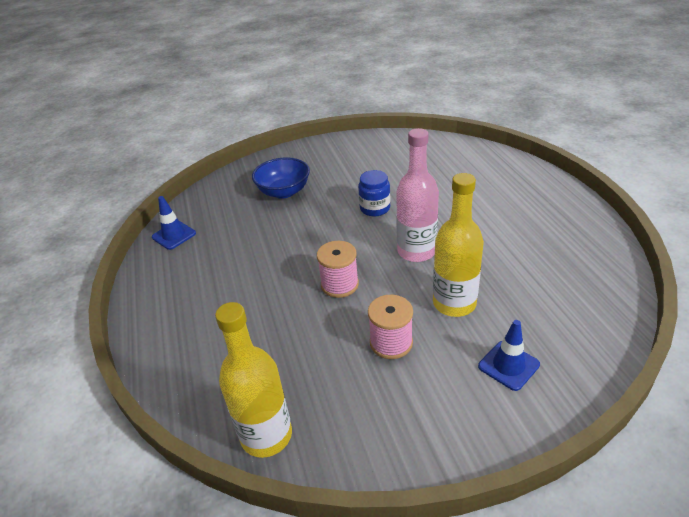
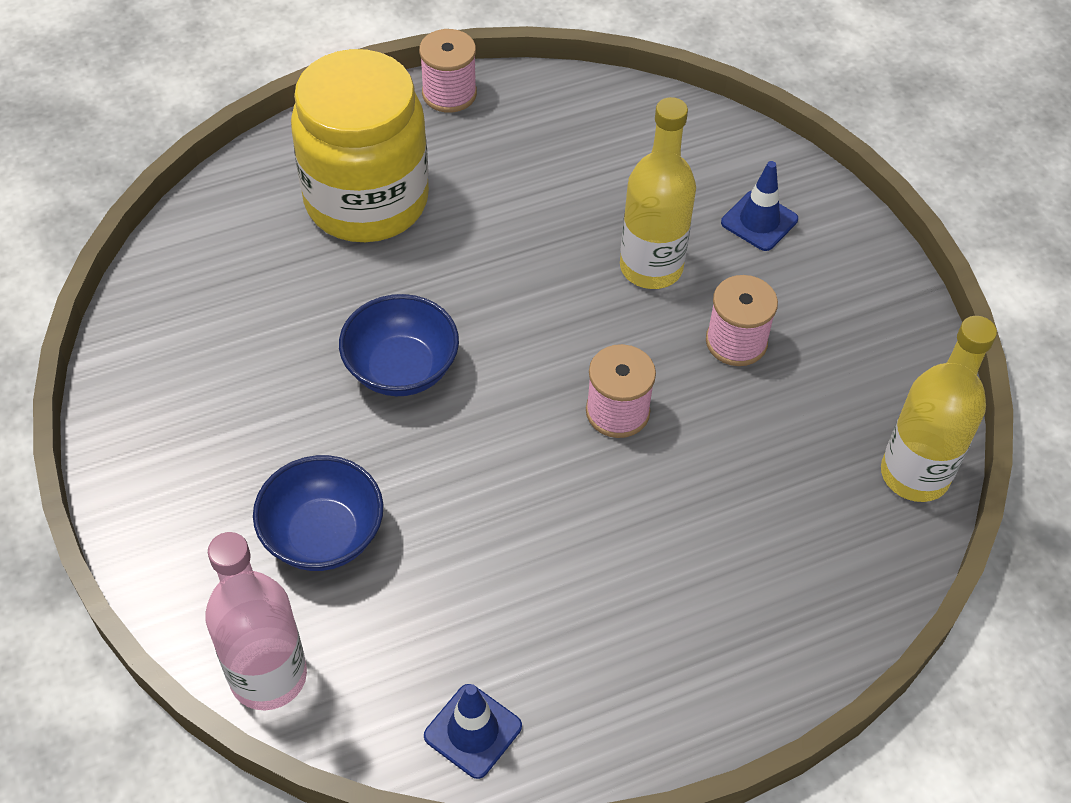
camera: 100 degrees left, 15 degrees up
(375, 208) = (401, 369): blue jar -> blue bowl
(416, 251) = (531, 308): pink bottle -> pink bottle (268, 676)
(490, 192) = (366, 200): none -> yellow jar
(590, 217) = (449, 93): none -> pink spool

